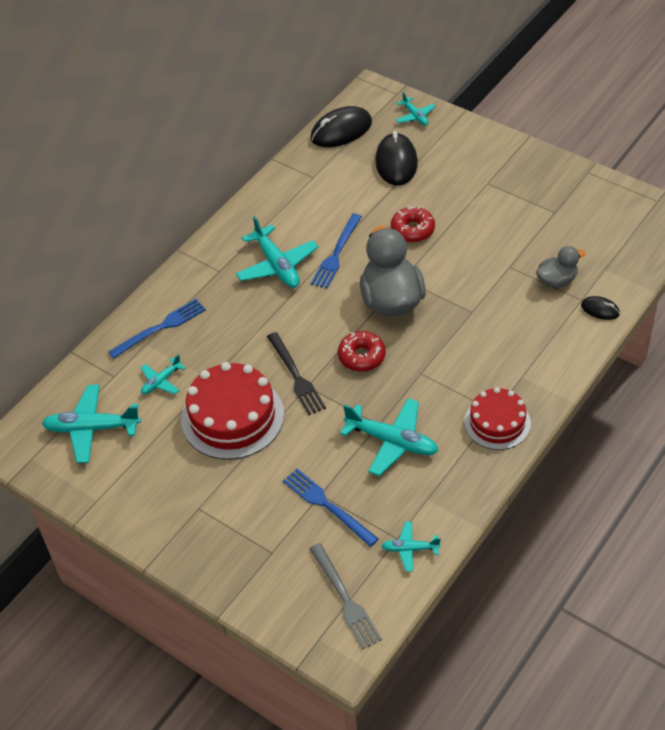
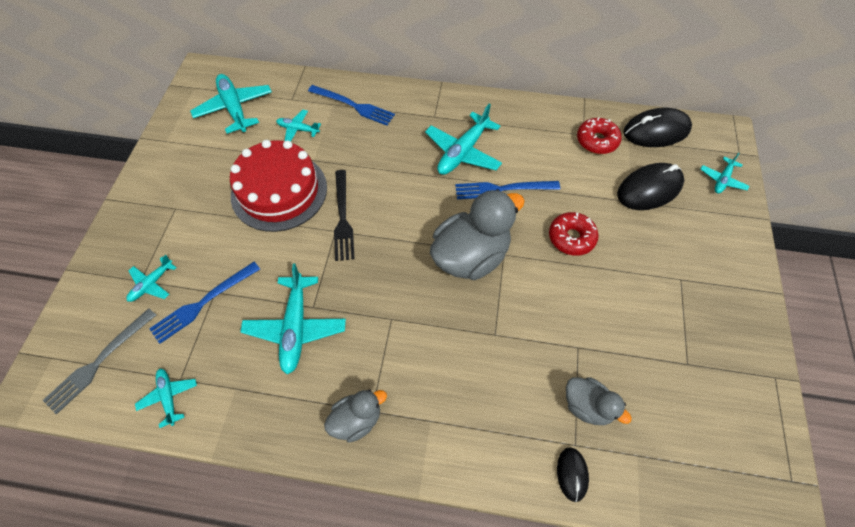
camera: 60 degrees right, 10 degrees up
(281, 543) = (152, 284): none -> turquoise plane
(296, 376) = (342, 218): black fork -> black fork turned 45 degrees counterclockwise
(327, 505) = (203, 303): blue fork -> blue fork turned 150 degrees counterclockwise
(341, 130) = (656, 131): black mouse -> black mouse turned 45 degrees counterclockwise
(361, 356) = (389, 259): red donut -> red donut (597, 141)
(497, 422) = (357, 420): red cake -> grey duck

